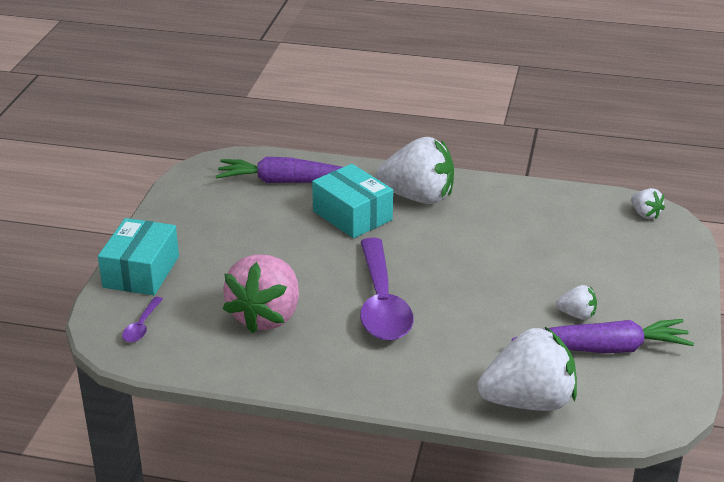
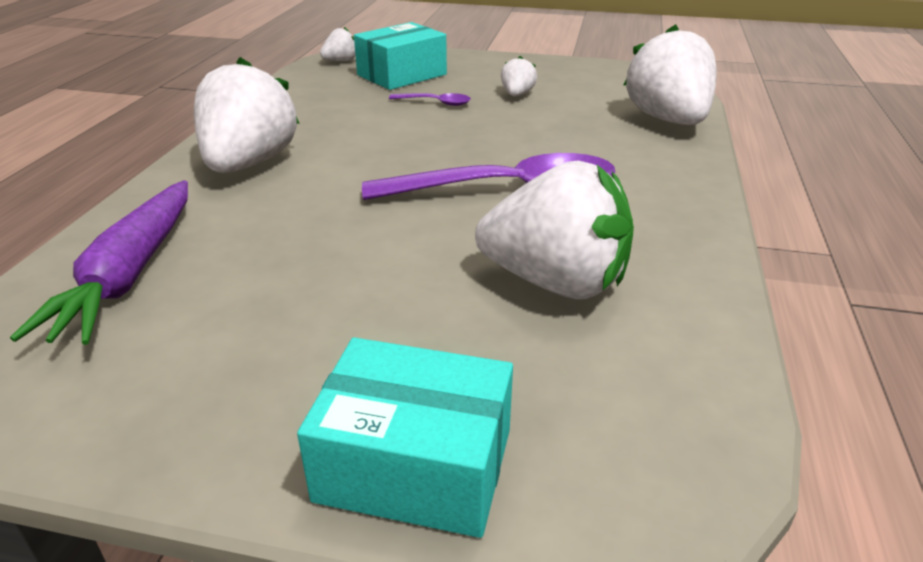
camera: 90 degrees left, 0 degrees up
(142, 326) = (621, 440): purple spoon -> purple spoon (435, 103)
(266, 316) = (555, 282): pink strawberry -> white strawberry
(352, 215) = (277, 211): turquoise box -> turquoise box (402, 75)
(604, 348) = (569, 88): purple carrot -> none

